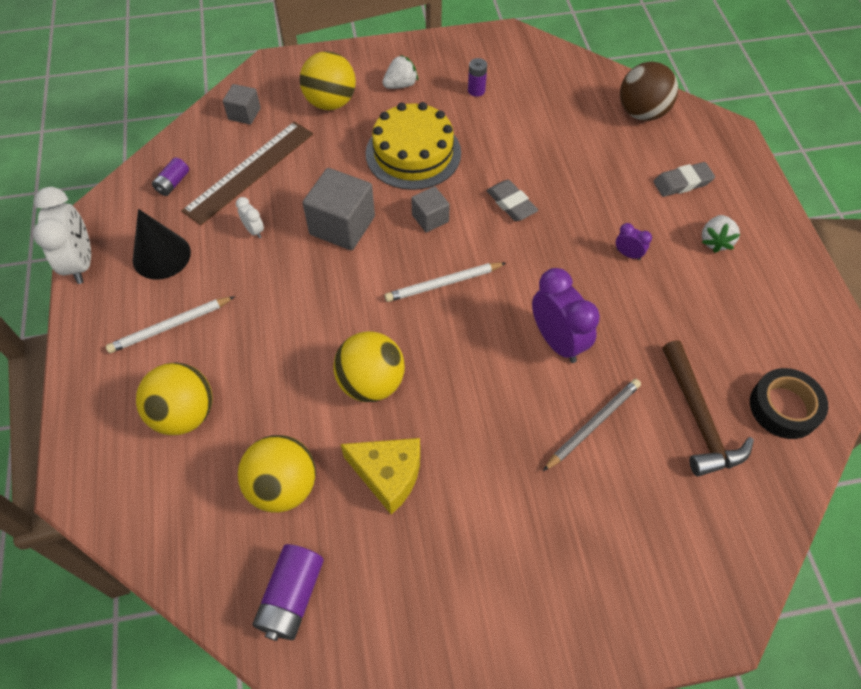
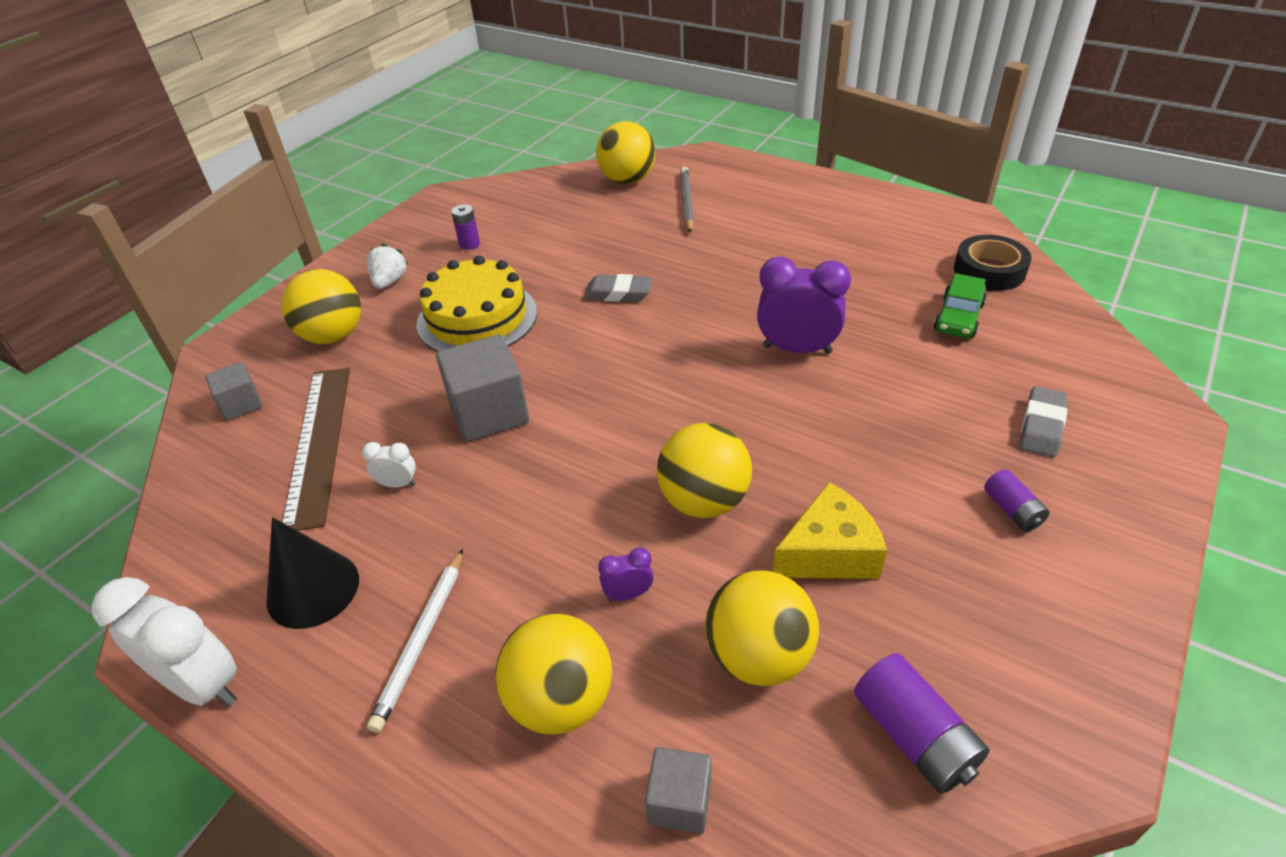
camera: 45 degrees left, 15 degrees down
(173, 183) = (231, 518): purple battery -> purple battery (1012, 510)
(430, 218) = (565, 349): grey cube -> grey cube (679, 801)
(443, 283) = (649, 382): white pencil -> none
(593, 425) = (907, 378): grey pencil -> grey pencil (687, 202)
(628, 254) = (755, 262): purple clock -> purple clock (628, 594)
(642, 113) = (627, 180): brown ball -> yellow ball
(682, 183) = (721, 200): grey eraser -> grey eraser (1041, 426)
(698, 419) = (958, 317): brown hammer -> green car
(715, 241) = (797, 216): white strawberry -> none

